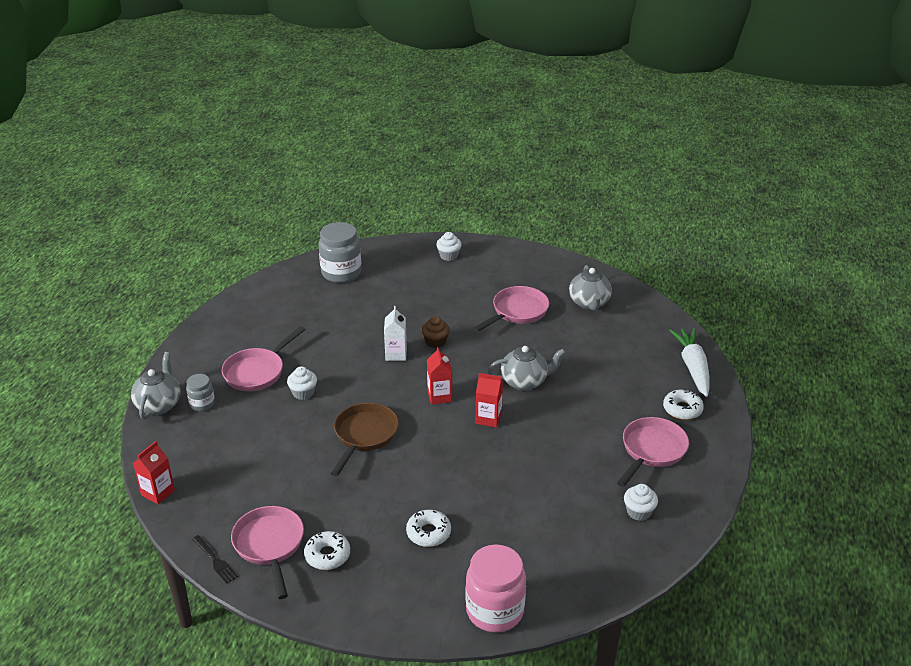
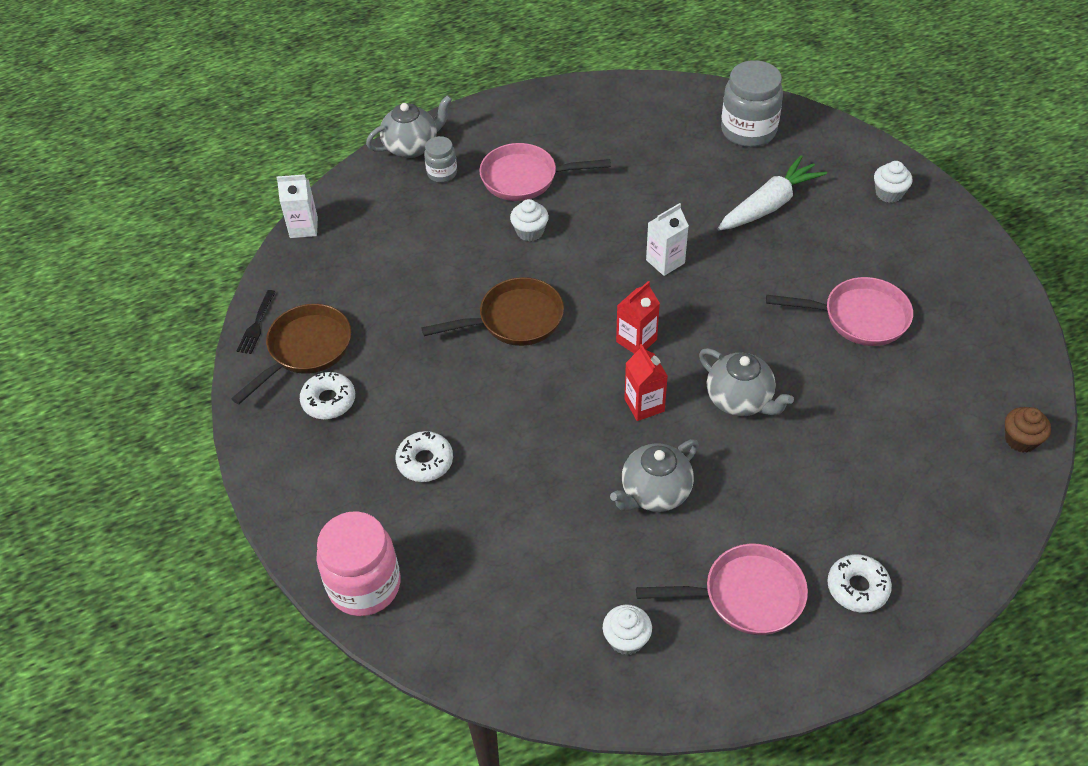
camera: 55 degrees right, 15 degrees up
(158, 492) = (303, 227): red carton -> white carton
(270, 545) = (305, 350): pink pan -> brown pan
(435, 342) = (722, 280): brown cupcake -> brown cupcake (1020, 440)
(589, 303) = (959, 375): grey teapot -> grey teapot (654, 493)
(692, 367) = (955, 555): white carrot -> white carrot (769, 205)

